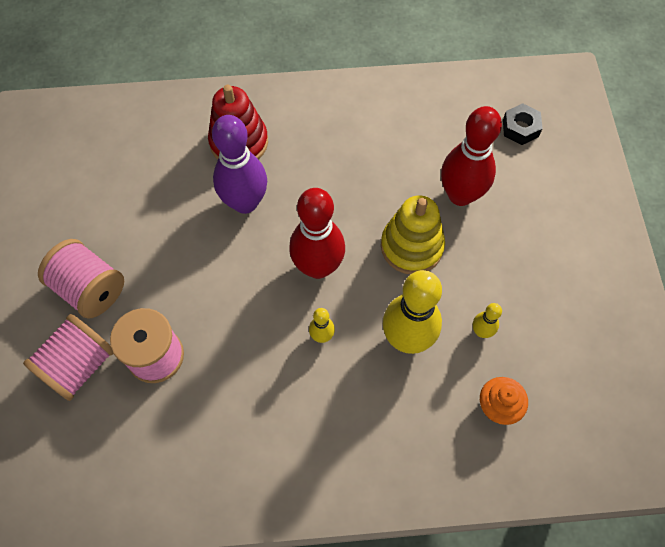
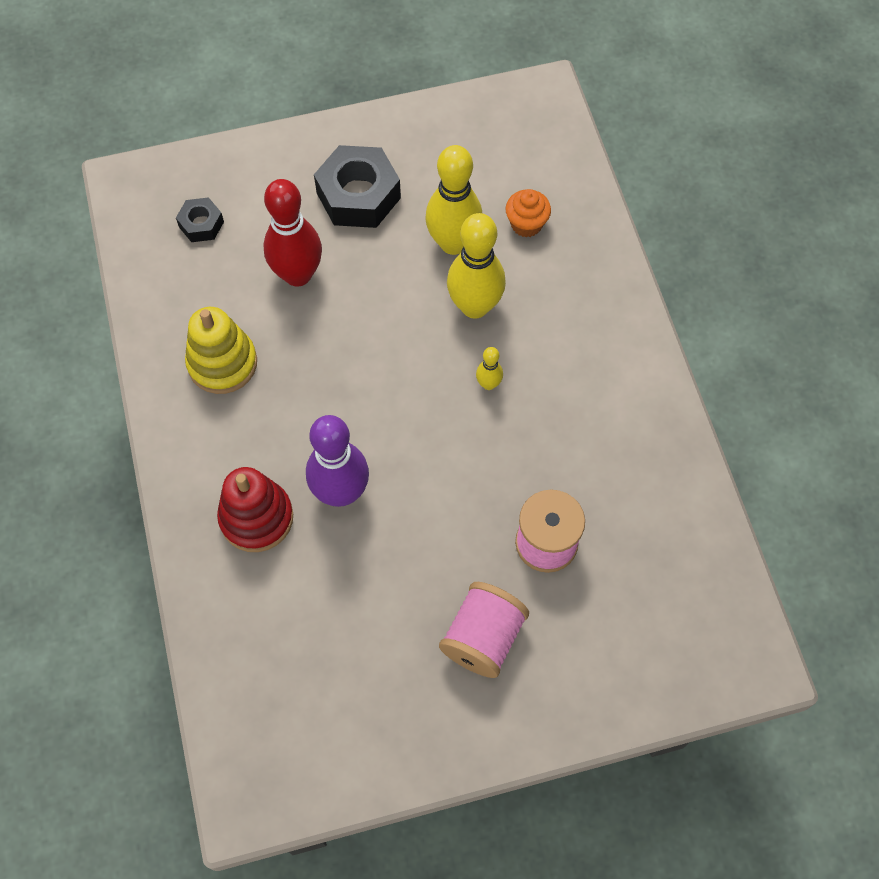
camera: 100 degrees left, 0 degrees up
(79, 365) = (574, 621): pink spool -> none
(318, 267) = (410, 401): red bowling pin -> none
(411, 246) = (369, 314): yellow stacking toy -> yellow stacking toy (222, 363)
(481, 331) = (453, 243): yellow bowling pin -> yellow bowling pin, size x2.18
(543, 255) = (358, 195): none -> black nut

